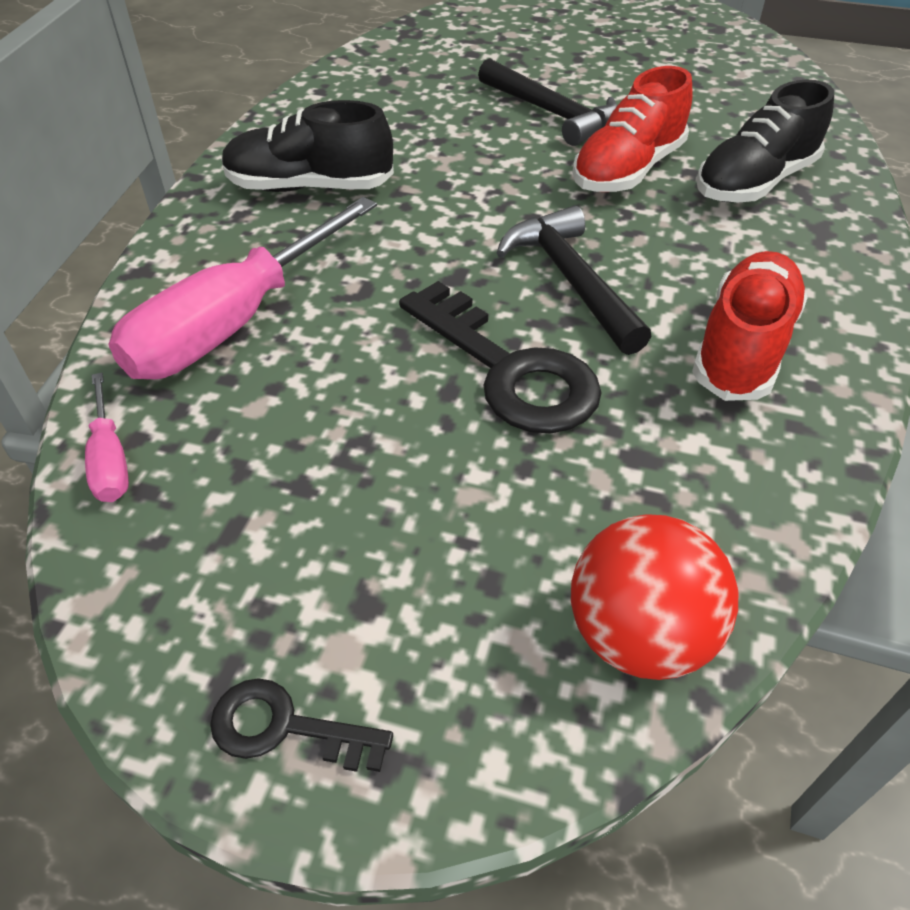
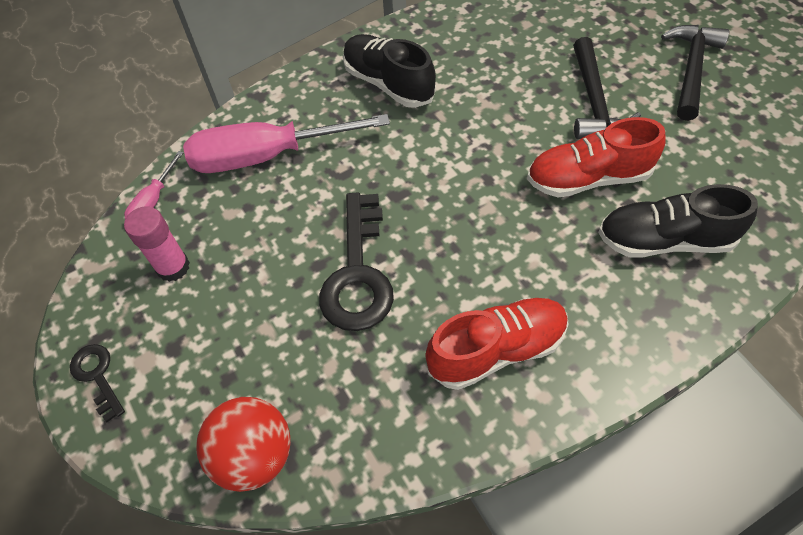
camera: 45 degrees right, 10 degrees up
(244, 514) = (173, 267): none -> pink glue stick
(571, 281) = (455, 238): black hammer -> black hammer (691, 69)

